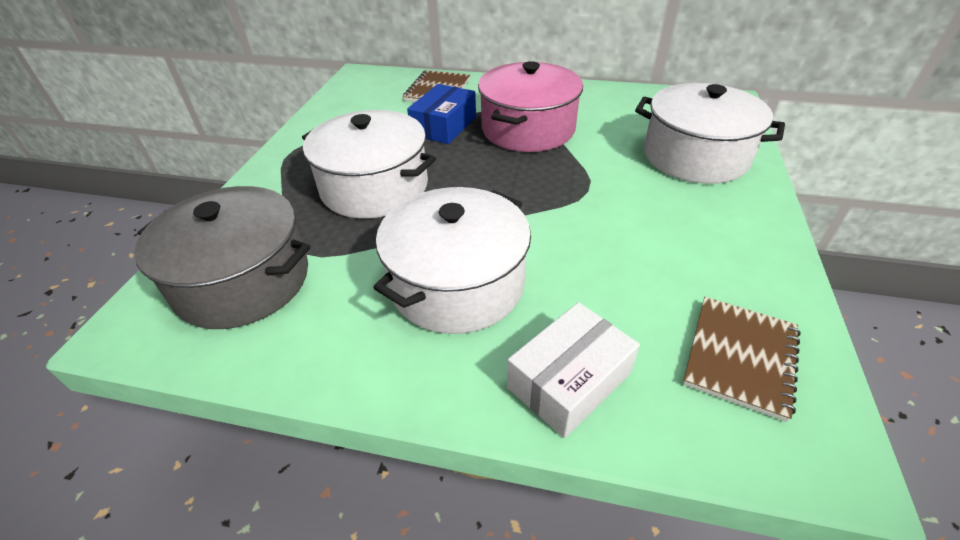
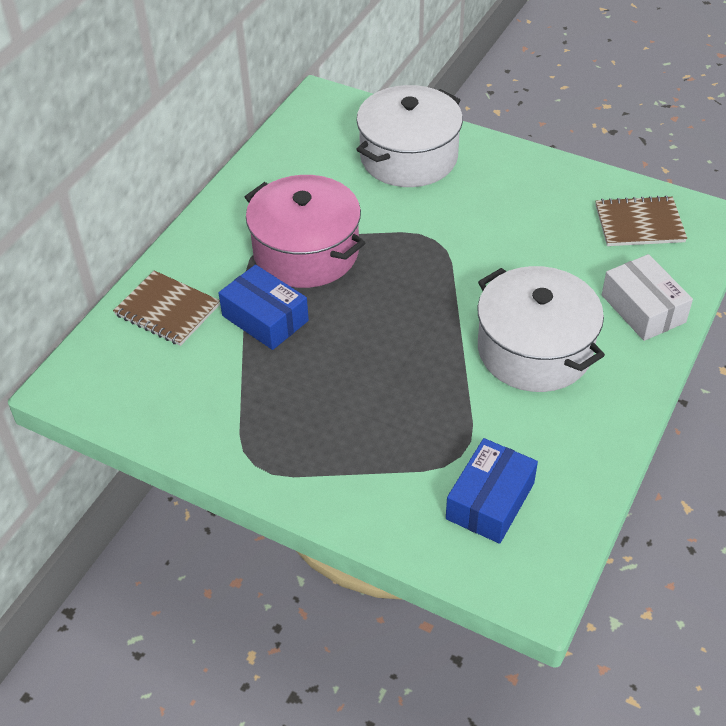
camera: 75 degrees left, 5 degrees up
(243, 281) = (490, 501): grey pot -> blue box
(374, 187) = (369, 392): white pot -> none
(740, 357) = (639, 223): brown notebook -> brown notebook turned 45 degrees counterclockwise

